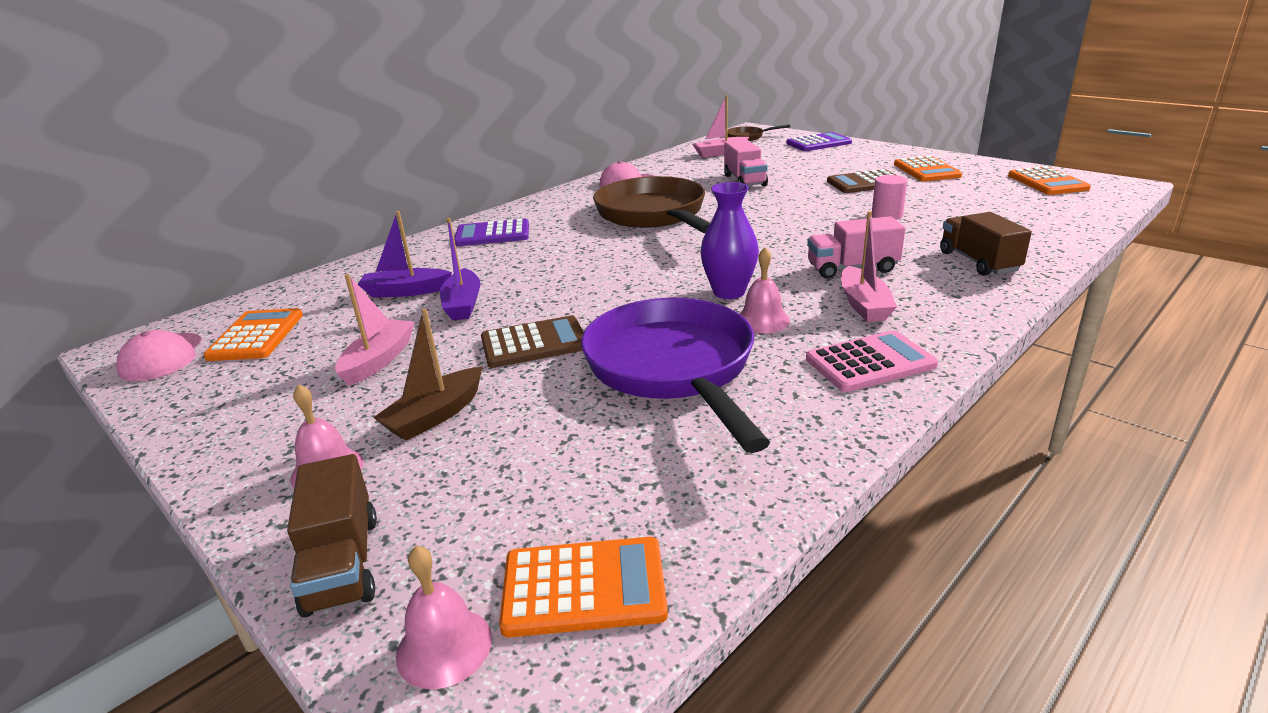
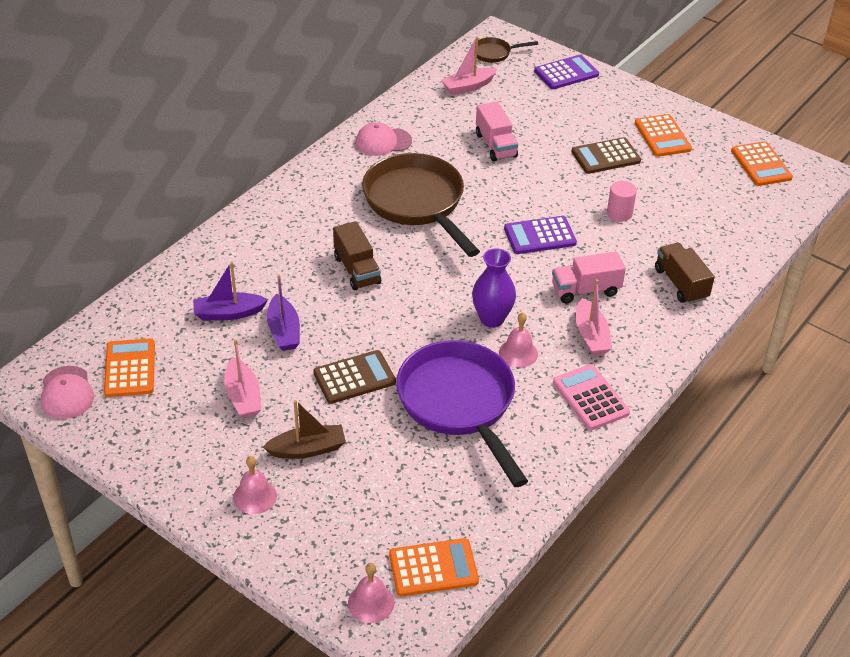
camera: 10 degrees left, 15 degrees up
(342, 564) = (296, 560): brown truck -> brown truck (357, 270)
(378, 360) = (243, 396): pink boat -> pink boat turned 150 degrees clockwise
(436, 415) = (307, 449): brown boat -> brown boat turned 135 degrees counterclockwise
(492, 234) = (275, 230): purple calculator -> purple calculator (540, 236)
(870, 362) = (590, 398): pink calculator -> pink calculator turned 90 degrees counterclockwise

